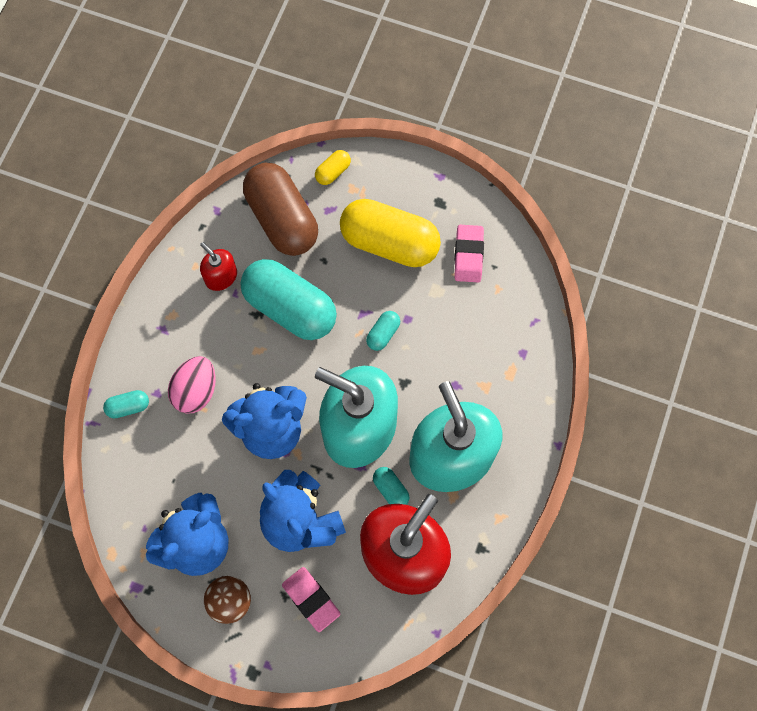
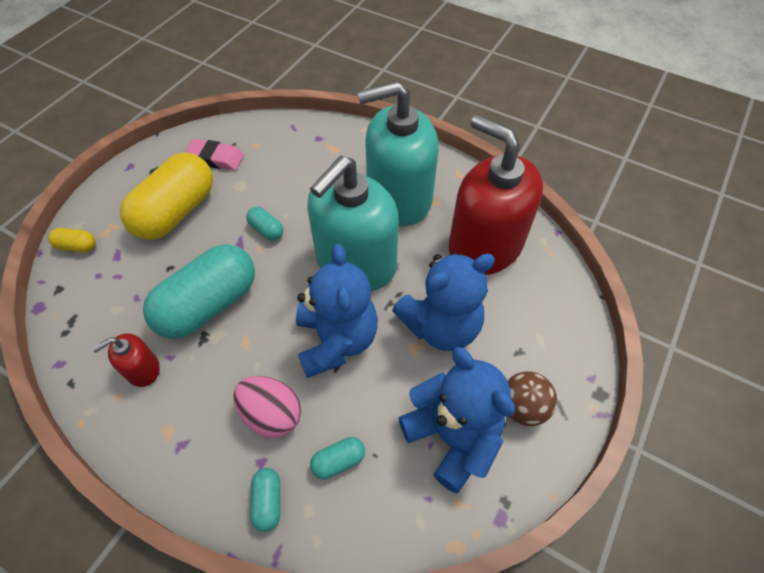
camera: 80 degrees left, 15 degrees down
(282, 219) = (105, 299): brown capsule -> none
(311, 599) = (524, 327): pink eraser -> none
(333, 172) = (77, 246): yellow capsule -> yellow capsule turned 45 degrees counterclockwise
(390, 489) = (421, 246): turquoise capsule -> turquoise capsule (338, 461)

